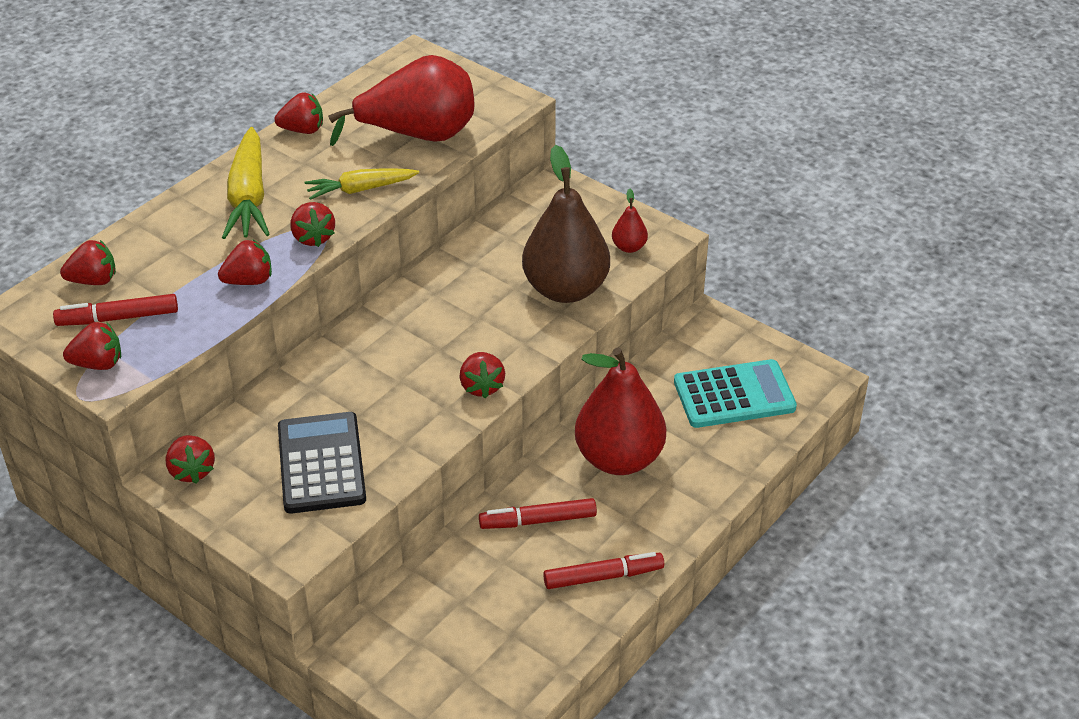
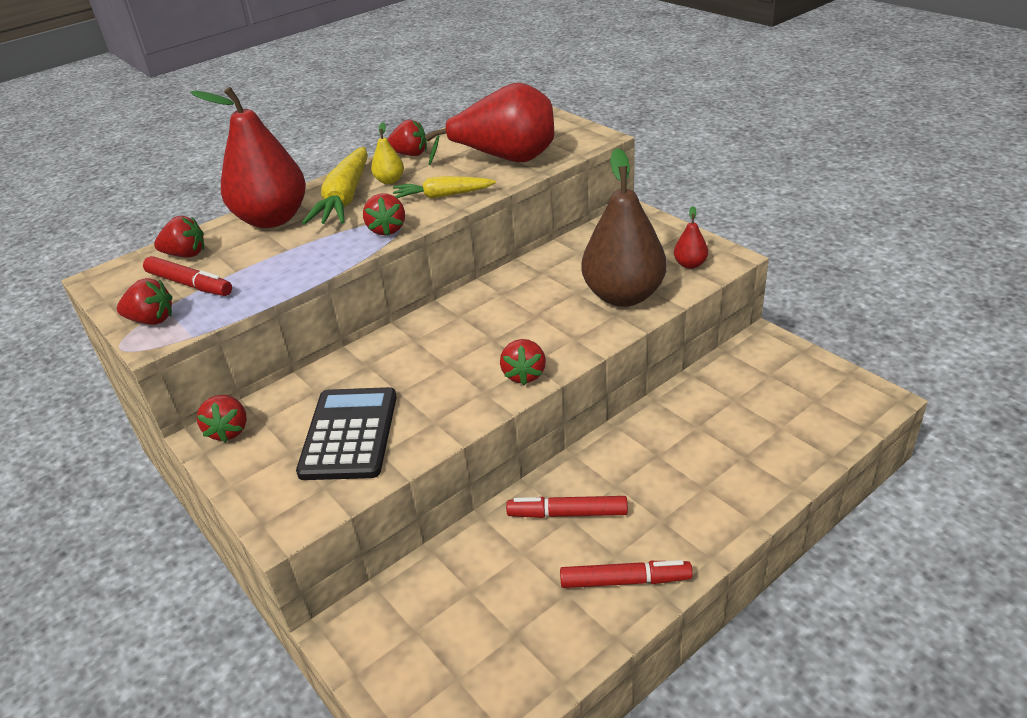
camera: 15 degrees right, 5 degrees down
(118, 318) = (189, 284): red marker -> red marker turned 150 degrees counterclockwise
(249, 281) = (316, 260): red strawberry -> none
(292, 170) = (390, 181): none -> yellow pear
(619, 459) = (660, 459): red pear -> red pear (272, 219)
(734, 395) = (784, 408): turquoise calculator -> none

